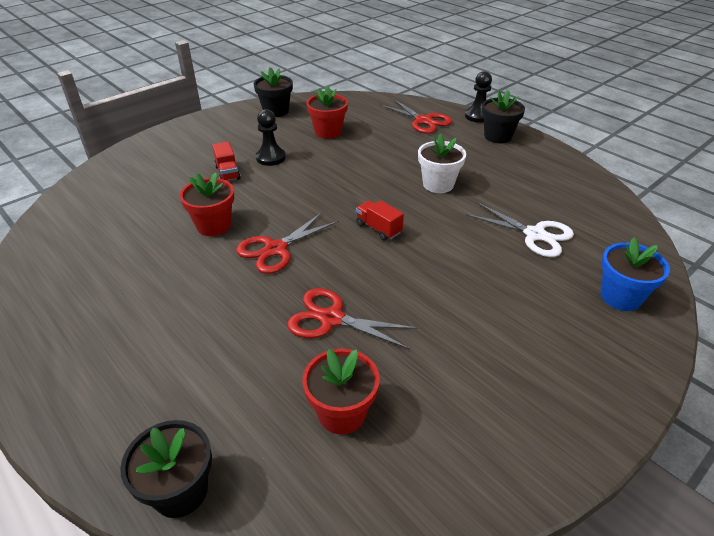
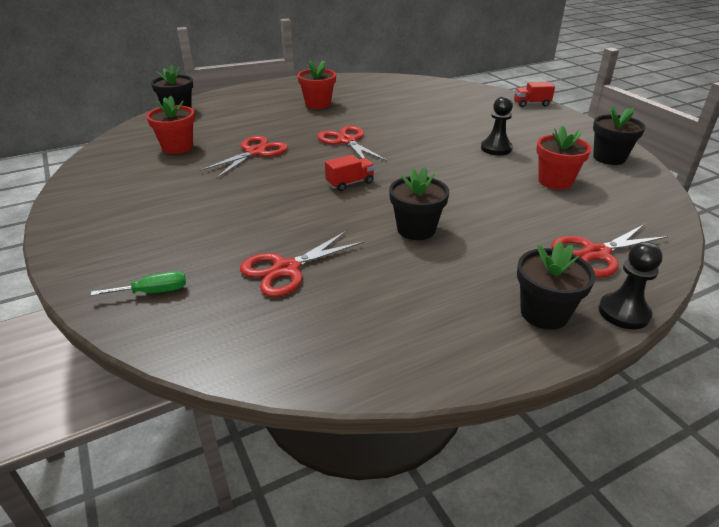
camera: 105 degrees right, 5 degrees down
(214, 225) = (390, 123): red flower pot -> red flower pot (318, 104)
(227, 173) = (470, 130): red truck -> red truck (531, 104)
(438, 184) = (416, 229): white flower pot -> black flower pot
(534, 235) = (286, 269): white scissors -> red scissors
(620, 297) = (153, 292): blue flower pot -> green screwdriver

